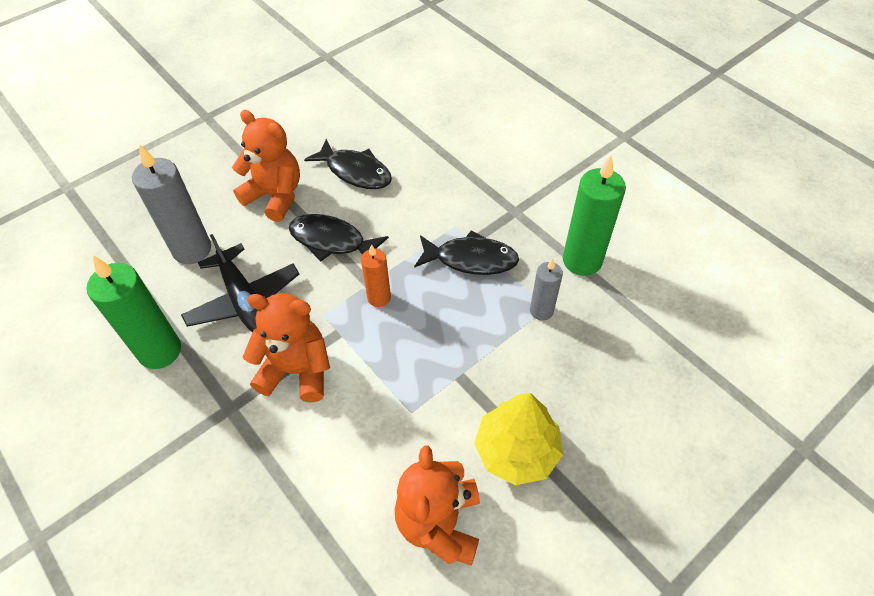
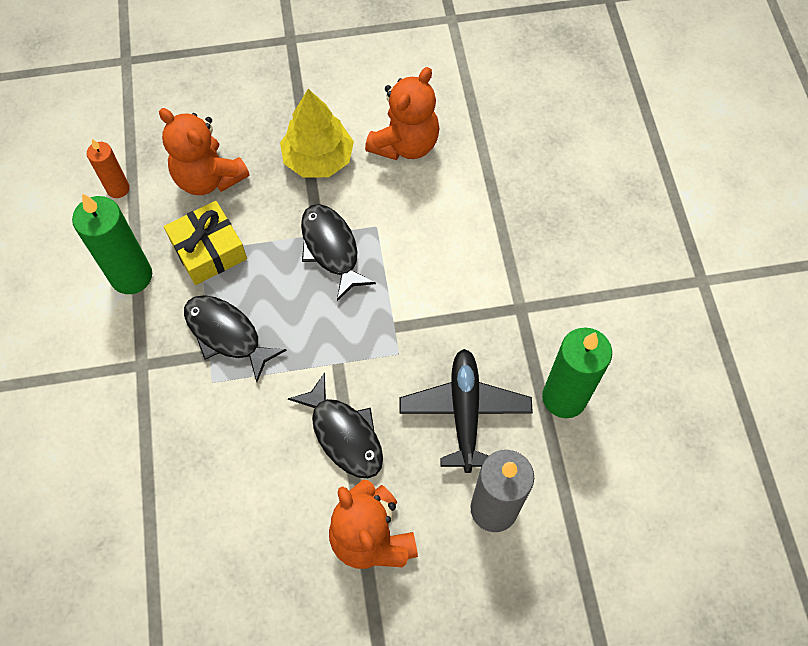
camera: 150 degrees left, 10 degrees up
(296, 370) = (449, 310): orange teddy bear -> orange teddy bear (208, 178)
(355, 172) = (263, 521): black fish -> black fish (331, 249)
(379, 298) = (338, 342): orange candle -> orange candle (118, 188)
(541, 311) = (209, 250): grey candle -> yellow gift

